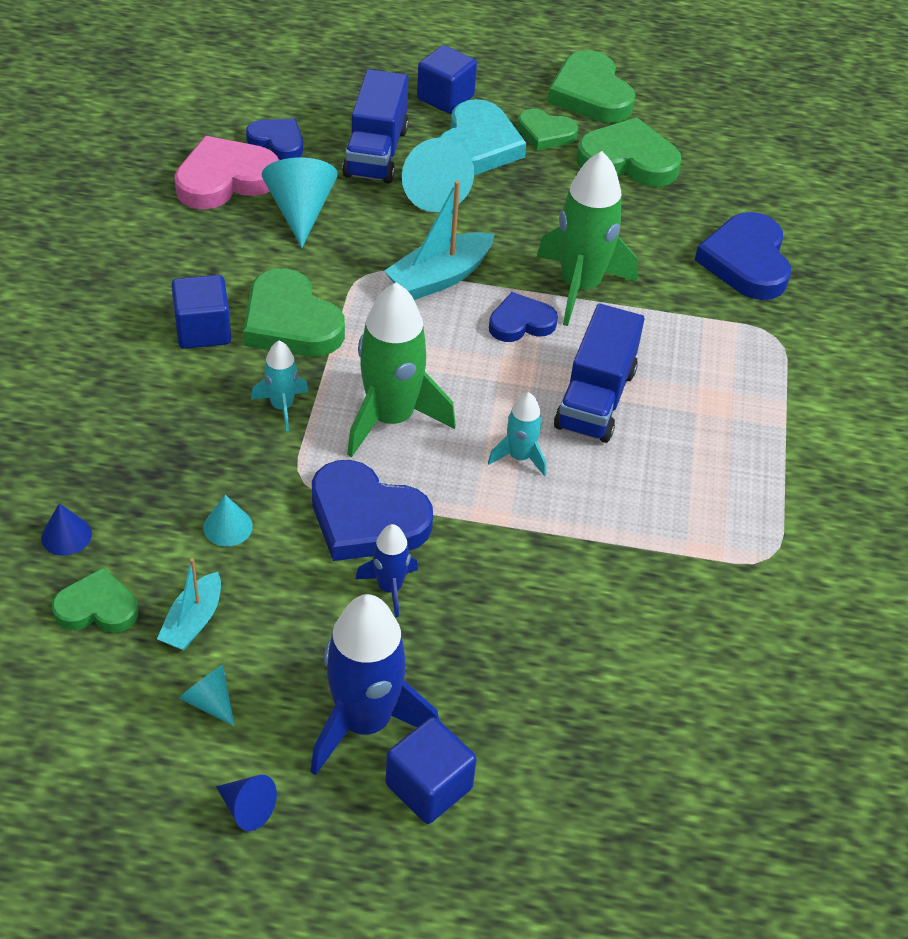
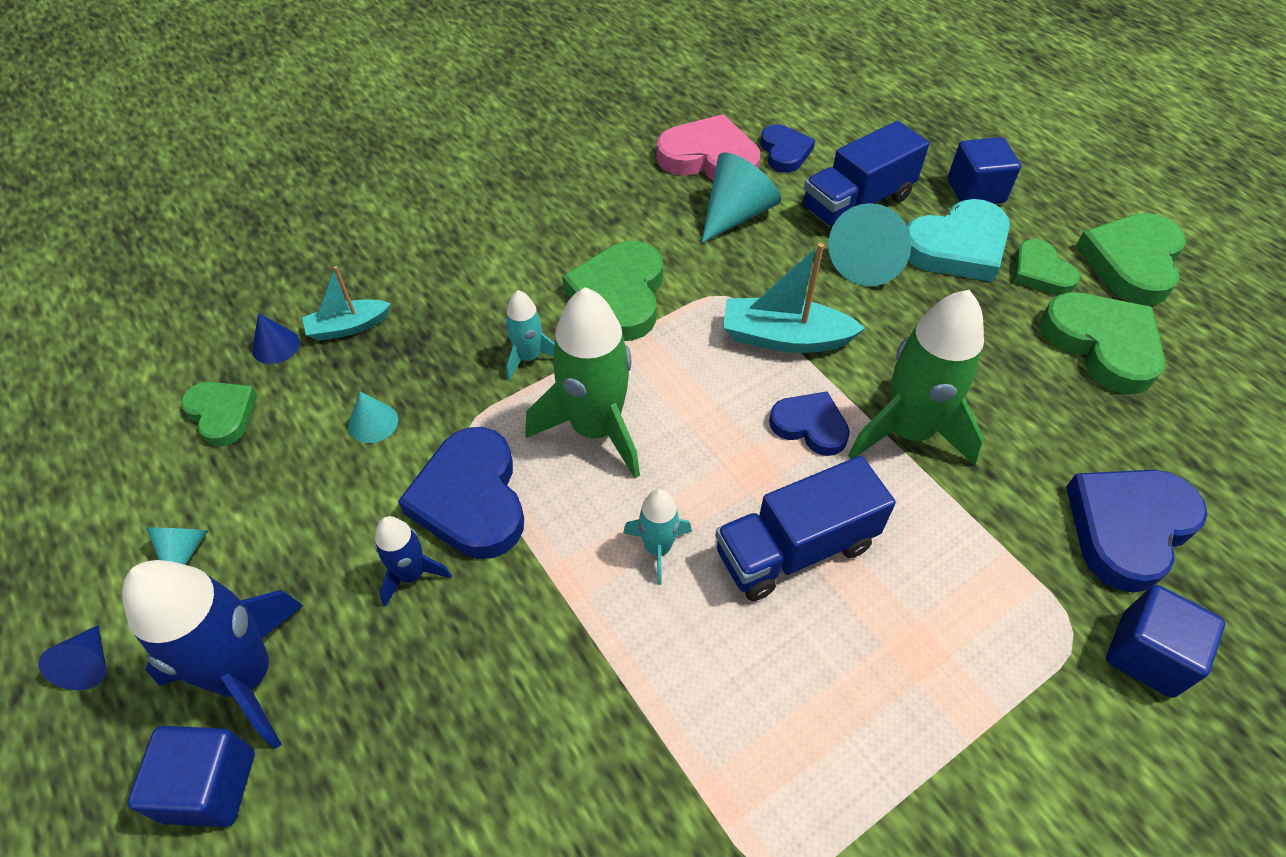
camera: 50 degrees right, 5 degrees up
(193, 621) = (258, 477): turquoise boat -> turquoise boat (348, 327)
(203, 330) = (550, 260): blue cube -> blue cube (1147, 654)

